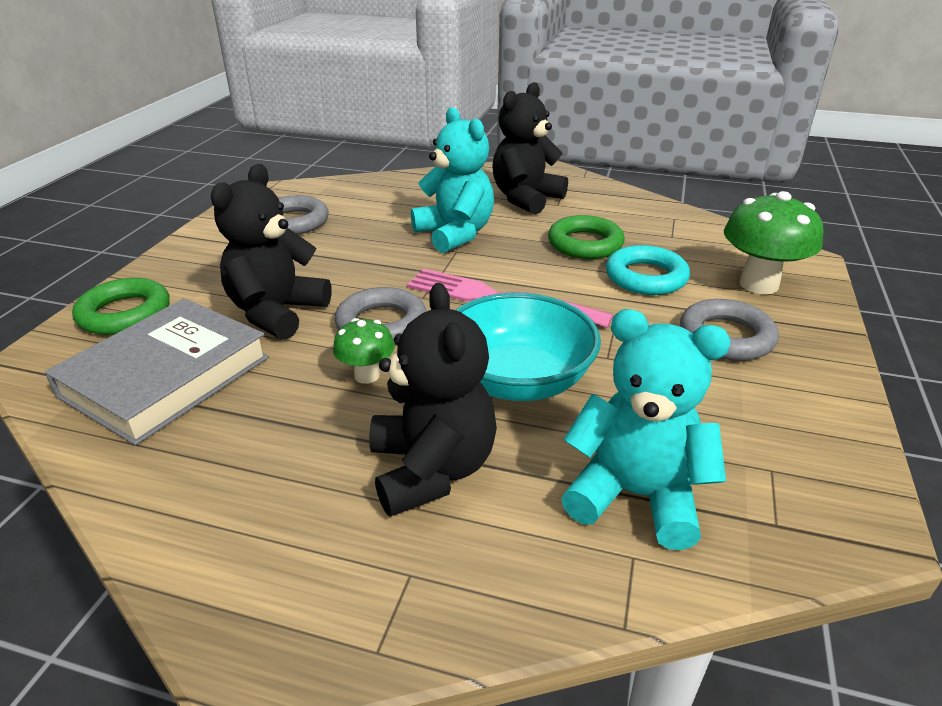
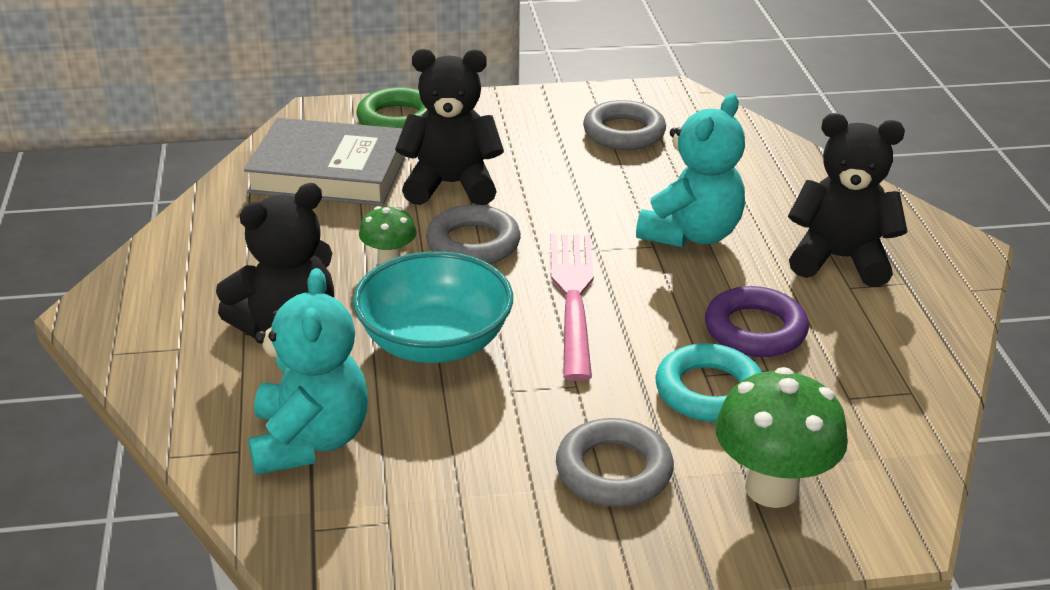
camera: 65 degrees right, 0 degrees up
(585, 244) = (755, 330): green ring -> purple ring

